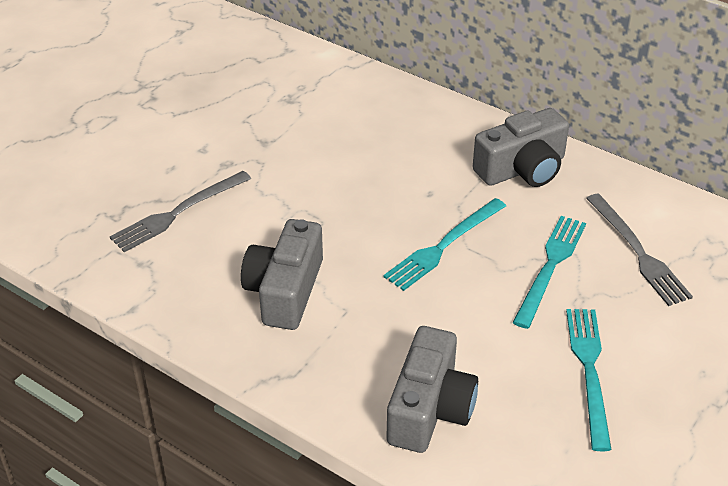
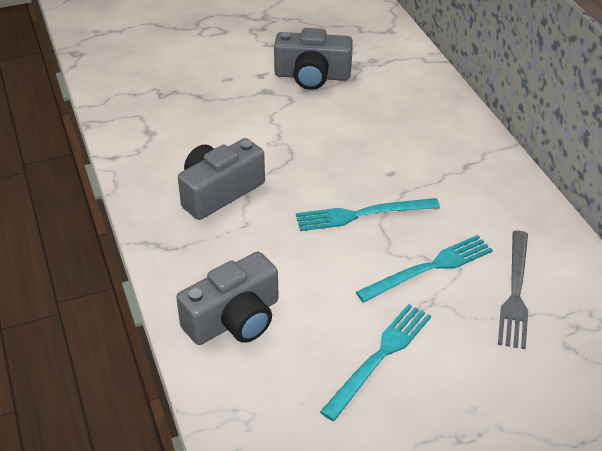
camera: 35 degrees right, 0 degrees up
(178, 213) = (202, 109): grey fork -> none
(522, 169) = (483, 187): grey camera -> grey camera (312, 76)

